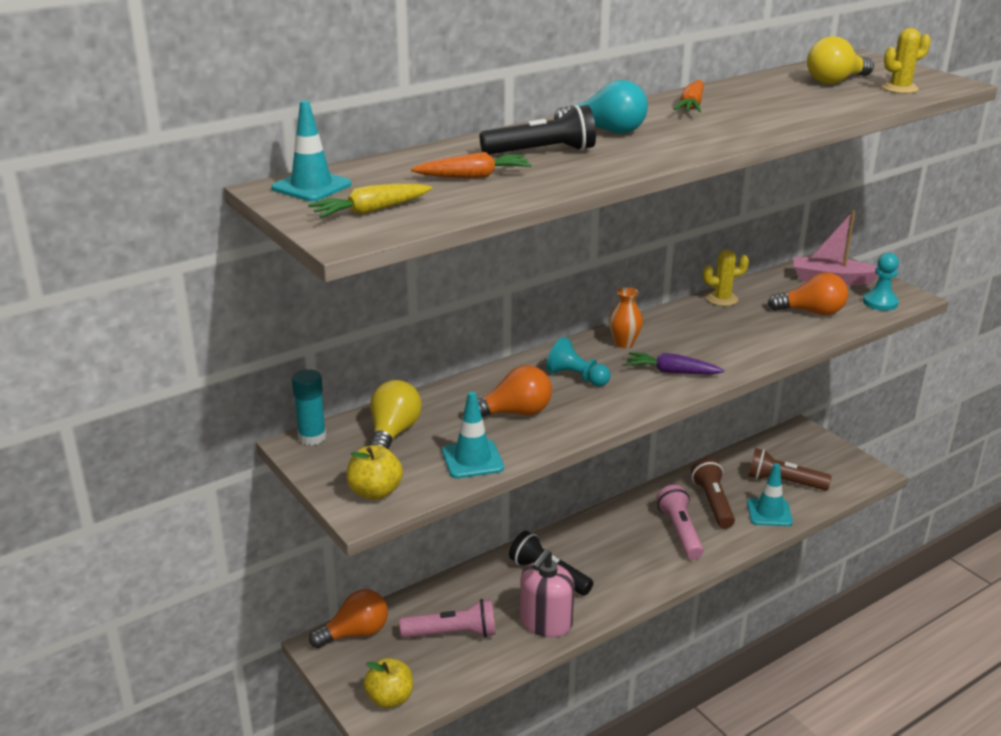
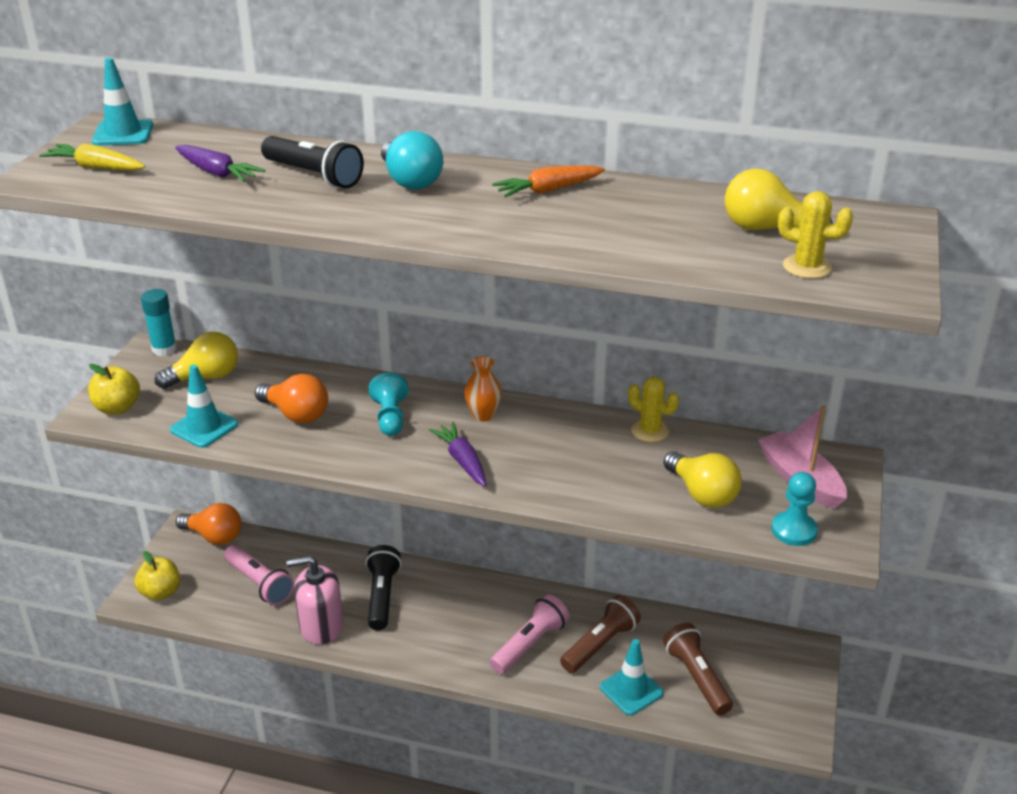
camera: 50 degrees right, 5 degrees up
(473, 176) = (217, 173): orange carrot -> purple carrot
(811, 312) = (702, 494): orange light bulb -> yellow light bulb

